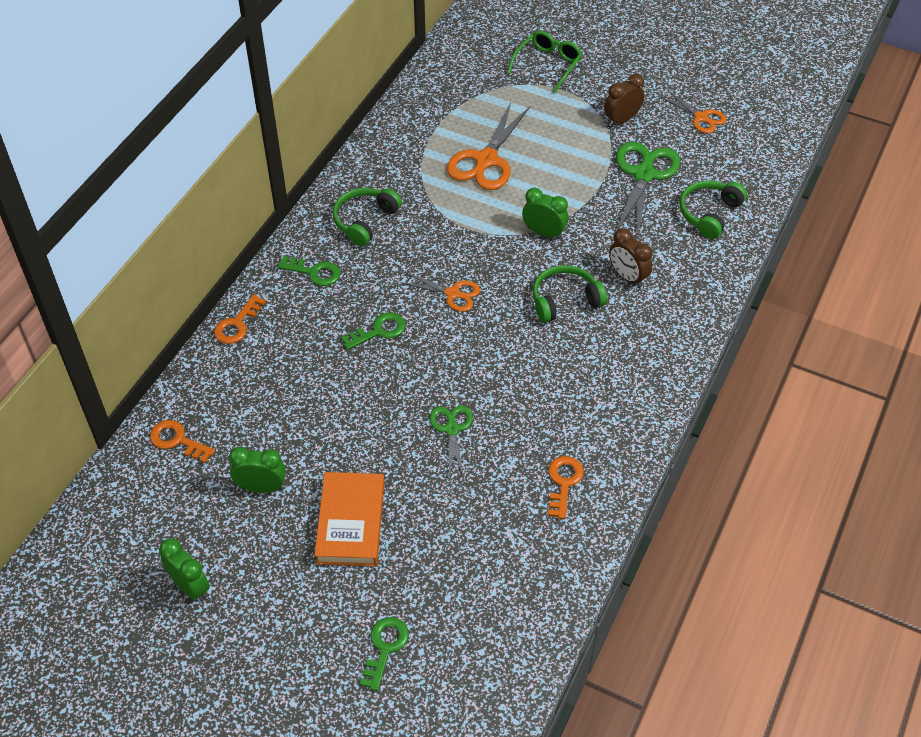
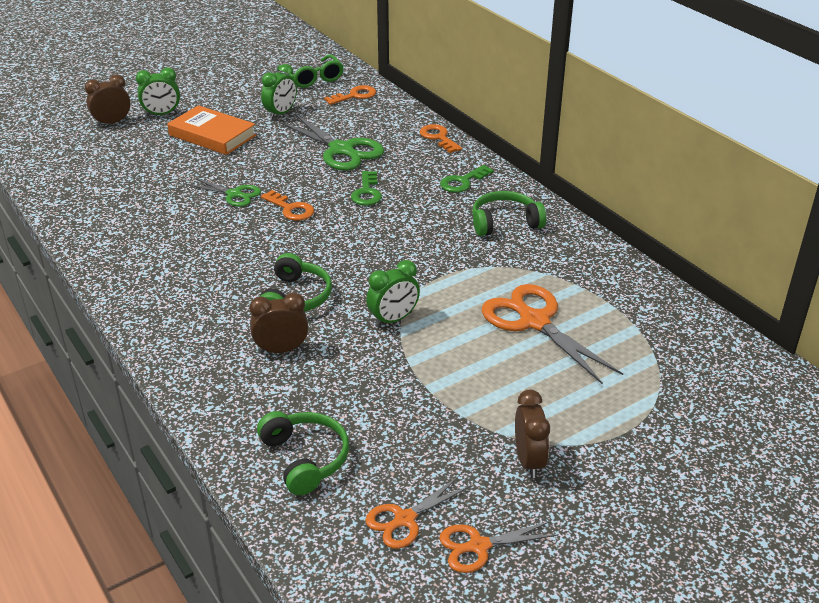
camera: 120 degrees right, 15 degrees down
(190, 587) = (240, 78): green clock -> green clock (162, 114)
(364, 221) = (504, 222): green headphones -> green headphones turned 75 degrees counterclockwise
(385, 648) = (112, 123): green key -> brown clock
(453, 294) = (369, 240): orange scissors -> orange scissors (404, 520)
(547, 65) = (685, 440): green glasses -> green glasses (312, 78)
(563, 483) = (124, 225): orange key -> orange key (291, 209)
(644, 174) = (416, 434): green scissors -> green scissors (342, 150)

